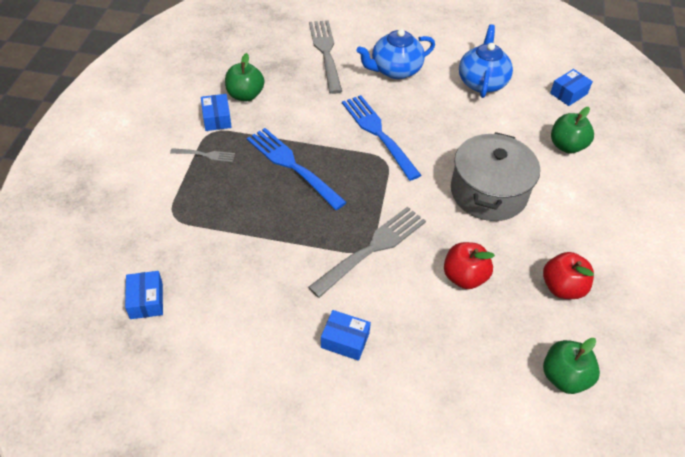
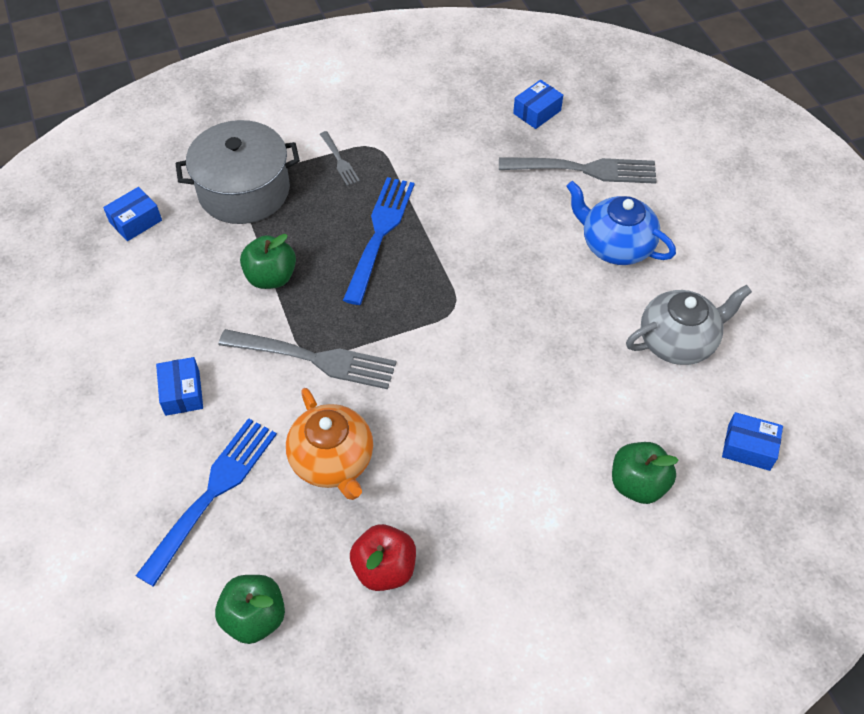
camera: 60 degrees right, 5 degrees up
(217, 119) = (397, 140): blue box -> blue box (537, 112)
(245, 95) = (451, 142): green apple -> green apple (271, 277)
(326, 53) = (584, 170): grey fork -> grey fork turned 45 degrees clockwise
(378, 133) = (491, 282): blue fork -> blue fork (212, 493)
(464, 277) = (333, 461): red apple -> orange teapot
(482, 82) = (678, 341): blue teapot -> grey teapot
(488, 192) = (482, 430): grey pot -> grey pot (244, 191)

